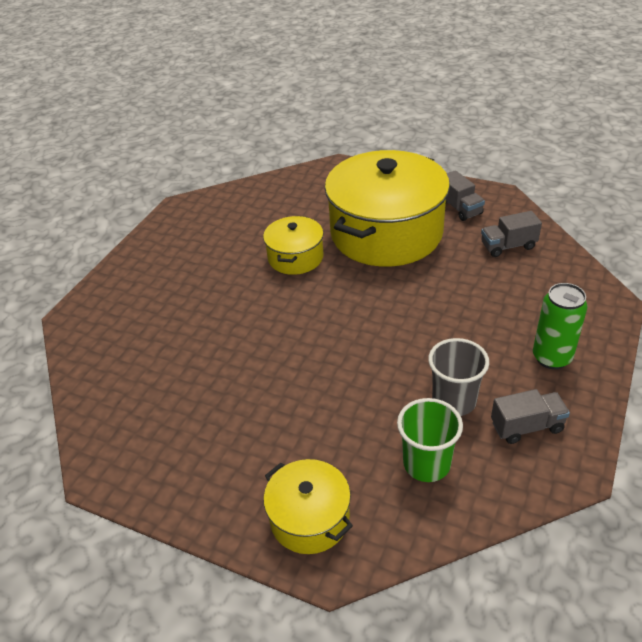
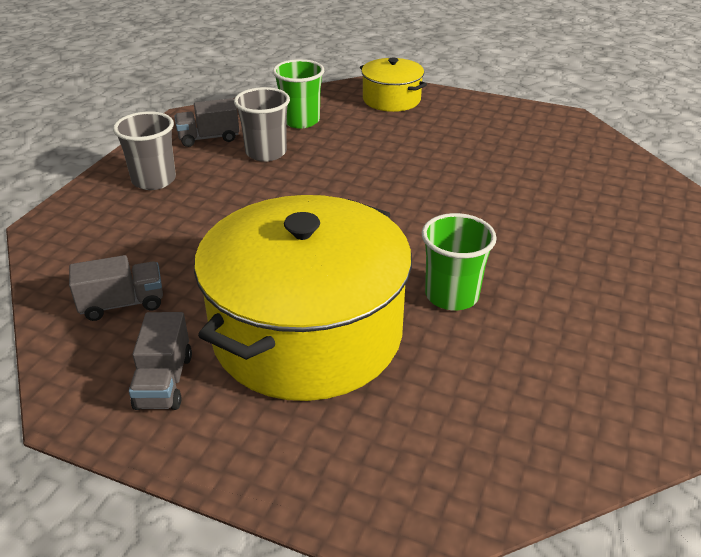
camera: 175 degrees right, 5 degrees down
(295, 257) = (451, 295): yellow pot -> green cup
(459, 208) = (164, 381): grey truck -> grey truck turned 150 degrees counterclockwise
(551, 357) = (154, 180): green can -> grey cup

